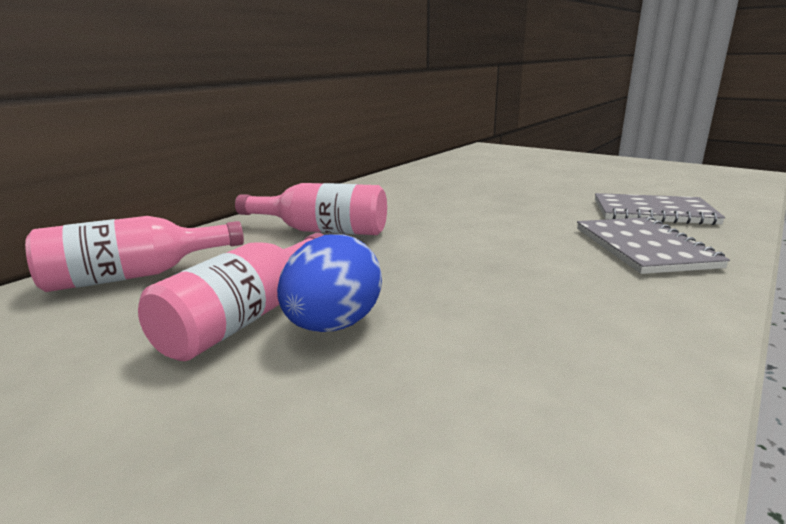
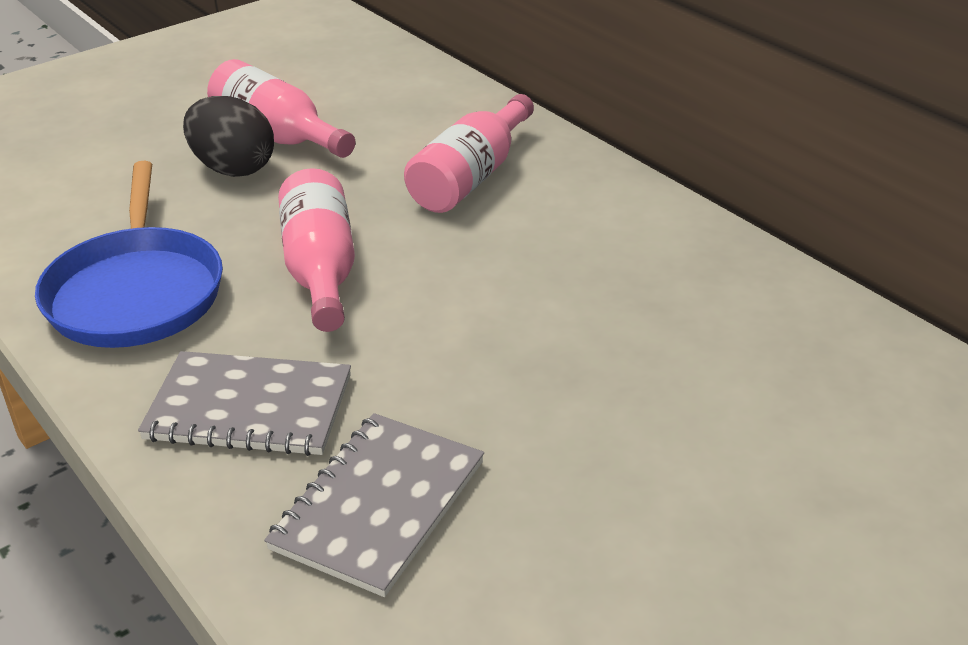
camera: 105 degrees right, 15 degrees up
(134, 276) = (400, 85): pink bottle -> pink bottle (320, 270)
(333, 325) = (233, 168): blue egg -> black egg
(592, 318) = (136, 292): none -> blue pan

